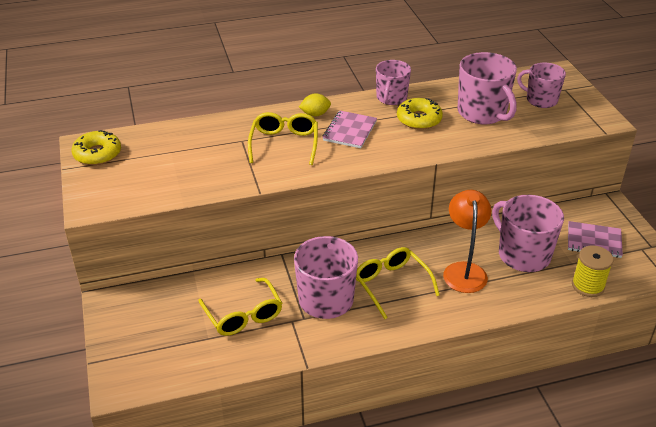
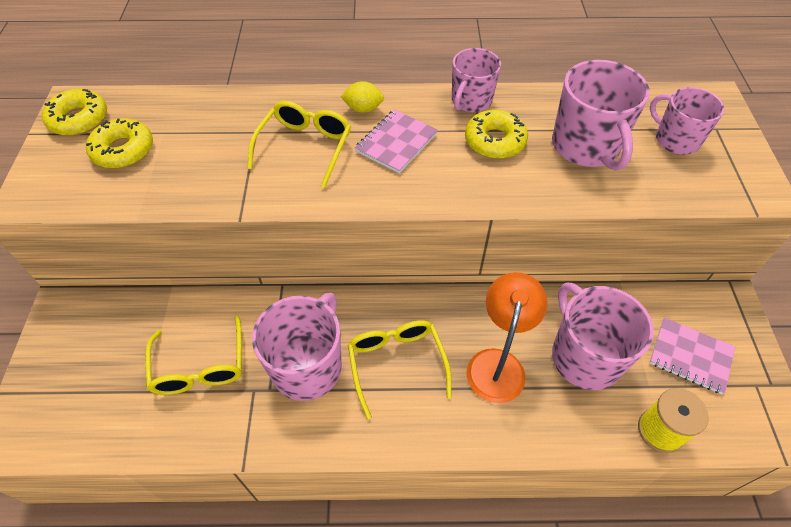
camera: 15 degrees right, 15 degrees up
(146, 167) = (123, 150): none -> yellow donut

